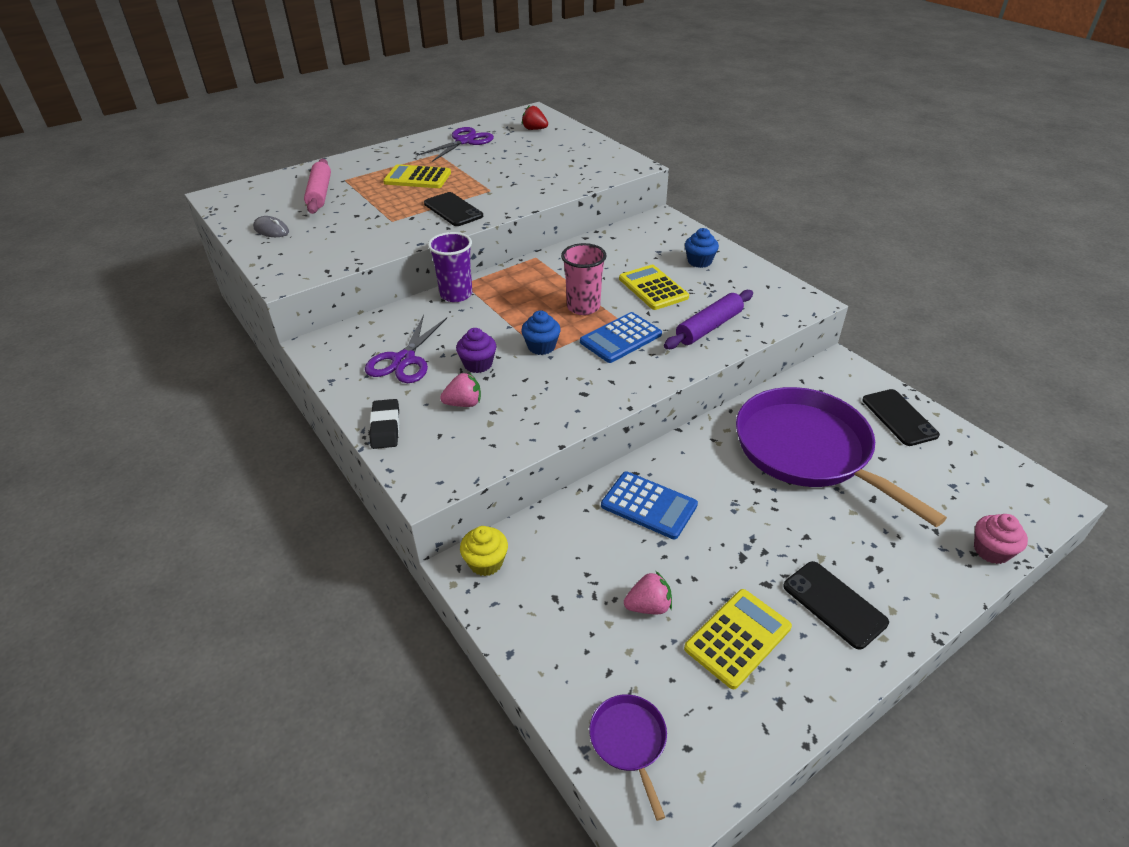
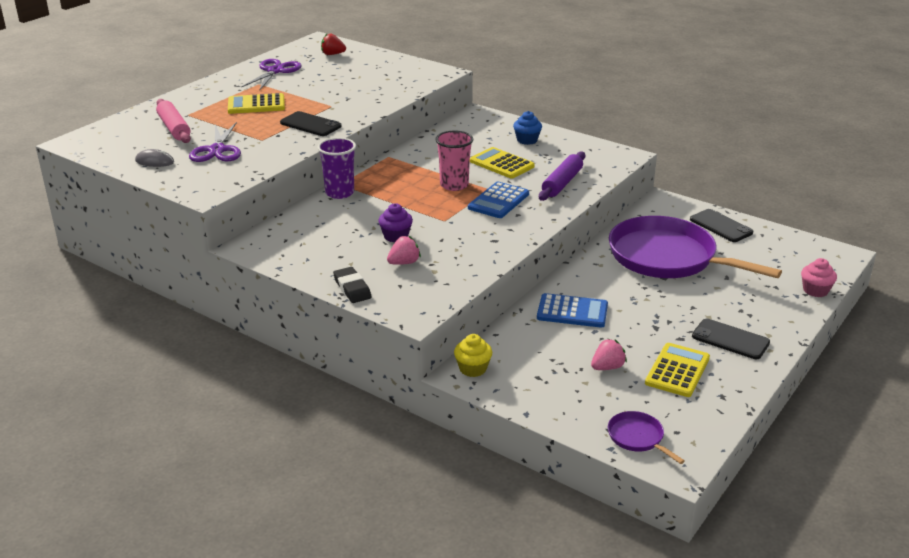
camera: 20 degrees left, 10 degrees down
(404, 360) = (331, 244): purple scissors -> purple scissors (217, 150)
(541, 346) = (439, 216): blue cupcake -> none

